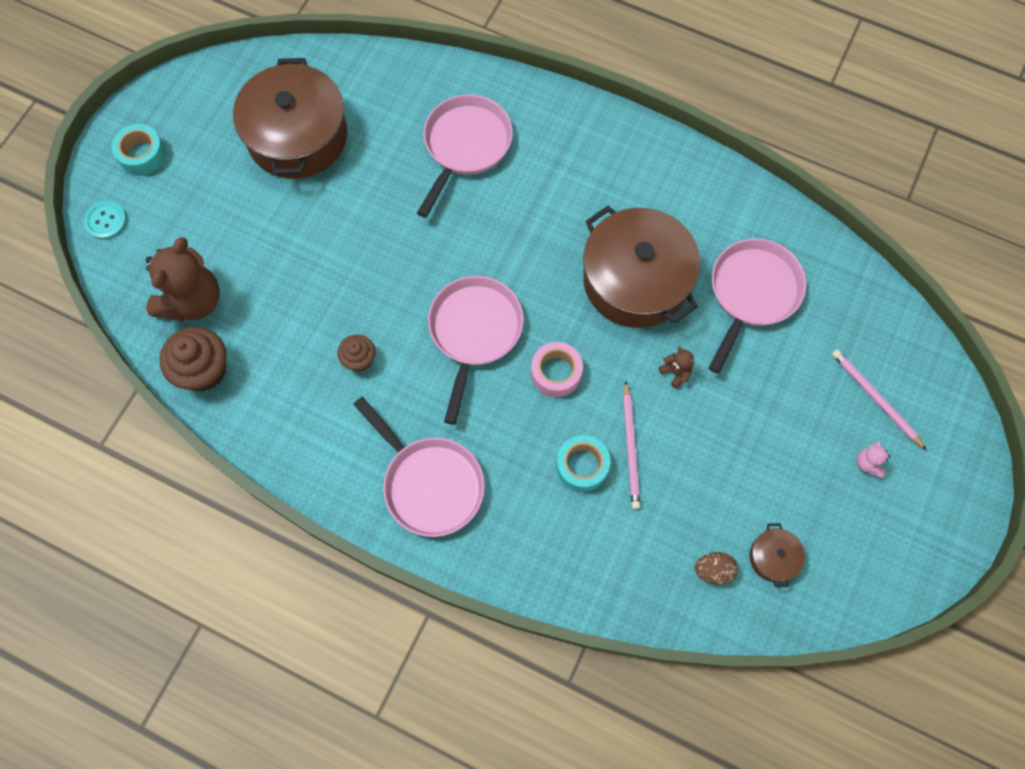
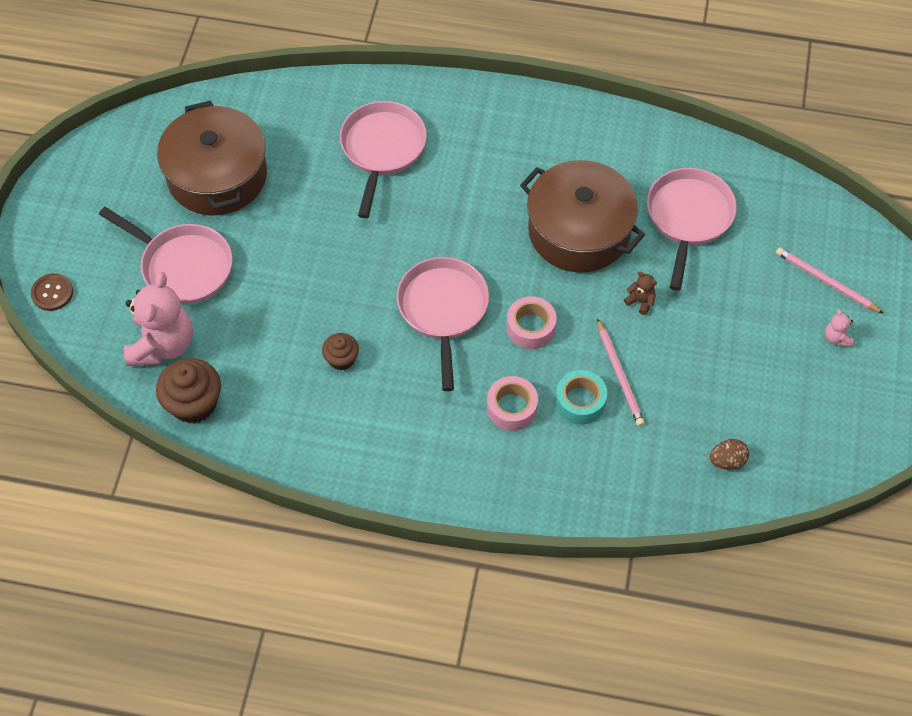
camera: 15 degrees left, 10 degrees down
(106, 221) = (52, 293): turquoise button -> brown button
(142, 155) = (69, 225): turquoise tape -> none
(193, 301) = (162, 345): brown teddy bear -> pink teddy bear
(429, 483) = (443, 451): pink pan -> pink pan (182, 266)
(511, 455) = (511, 408): none -> pink tape
(773, 557) = (777, 437): brown pot -> none

